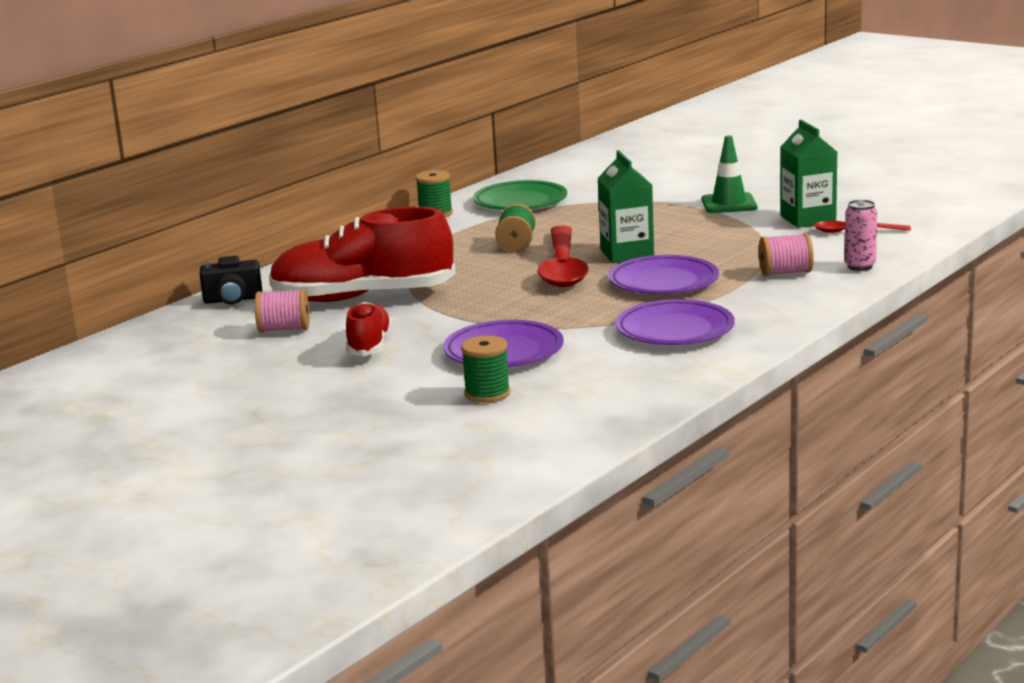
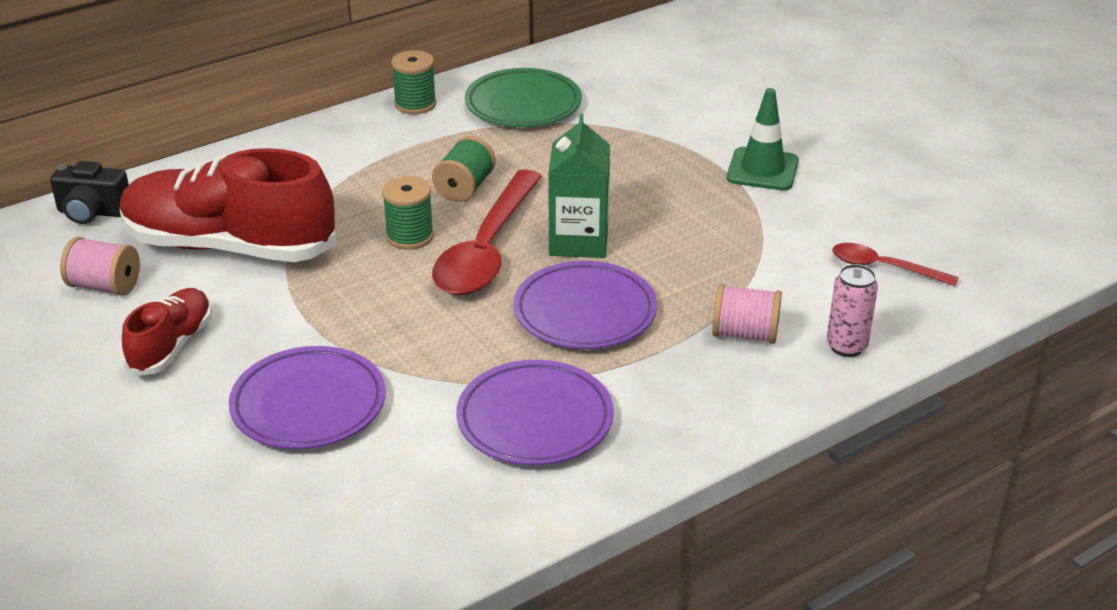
camera: 15 degrees right, 15 degrees up
(487, 394) = (232, 489): green spool -> green spool (409, 236)
(808, 219) = (840, 226): green carton -> none

